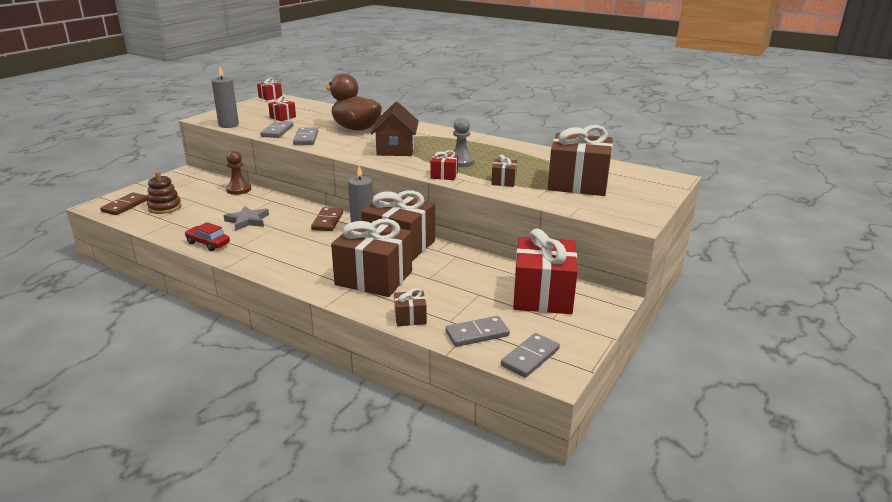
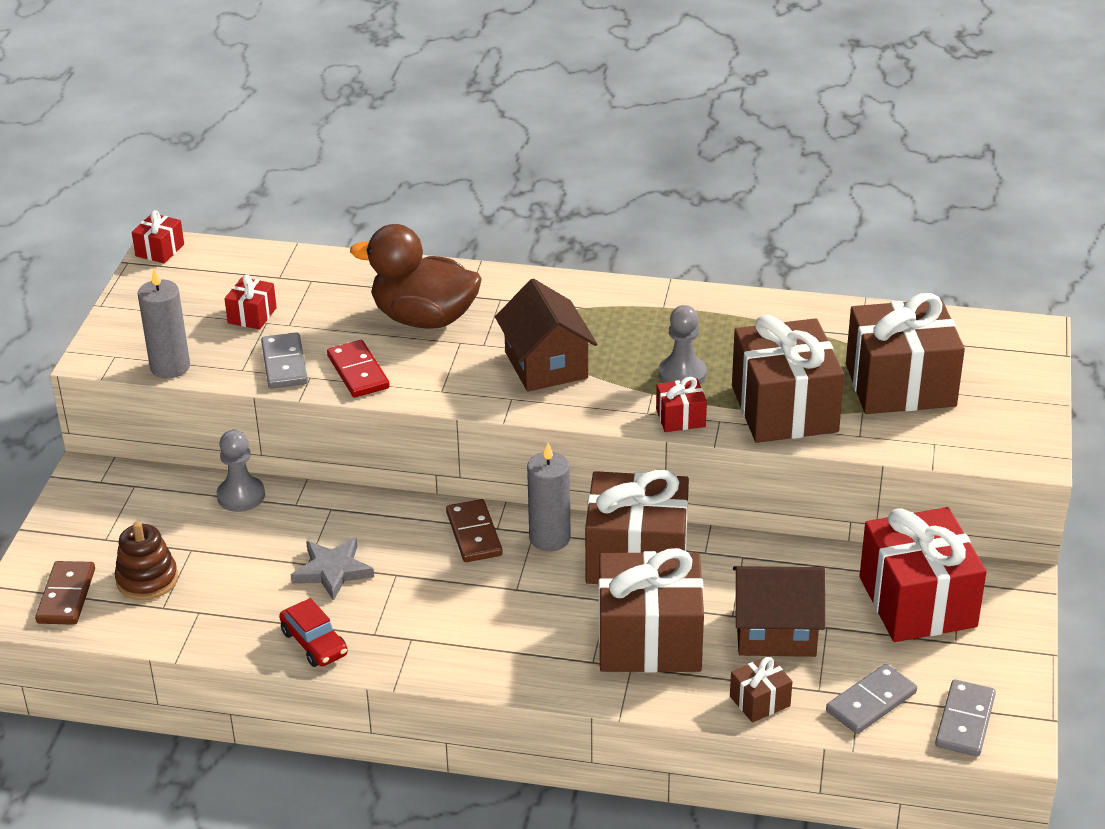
camera: 20 degrees left, 10 degrees up
(208, 243) = (314, 643): red car -> red car turned 135 degrees counterclockwise
(238, 189) = (241, 496): brown pawn -> grey pawn
(306, 138) = (358, 372): grey domino -> red domino
(447, 290) = (775, 631): none -> brown house
(503, 181) = (784, 409): brown gift -> brown gift, size x2.25

